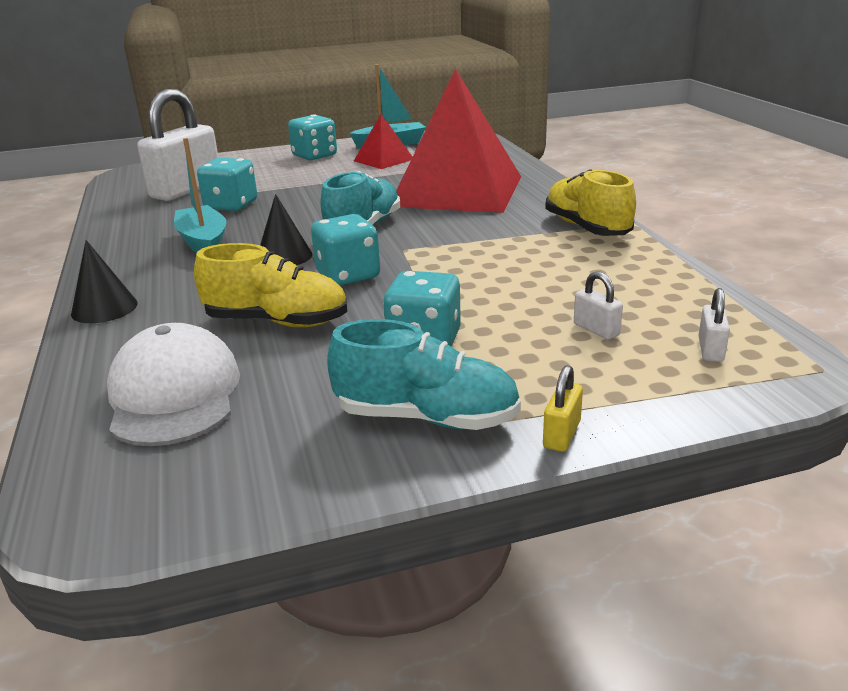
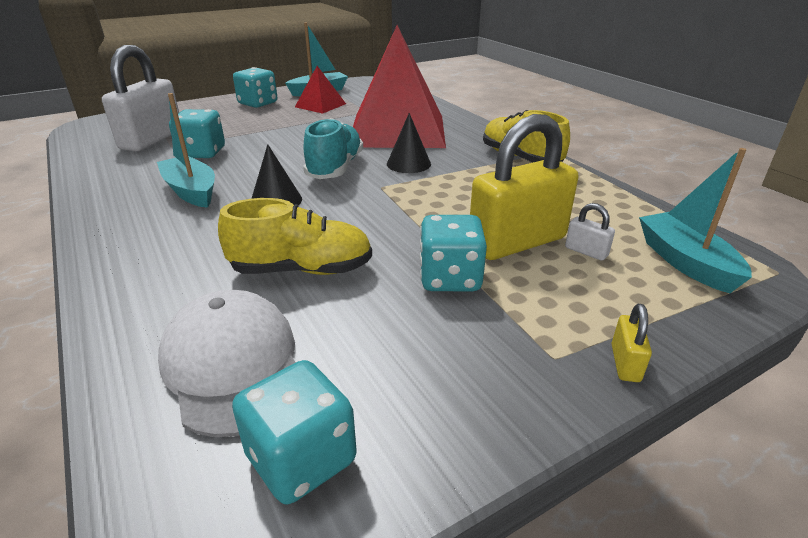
camera: 15 degrees left, 5 degrees up
(104, 308) = (116, 270): black cone -> black cone (408, 164)
(348, 275) = (345, 215): turquoise dice -> turquoise dice (301, 458)
(426, 417) = (497, 360): turquoise shoe -> none
(521, 314) = (517, 242): none -> yellow padlock
(710, 350) = (685, 262): white padlock -> turquoise boat

